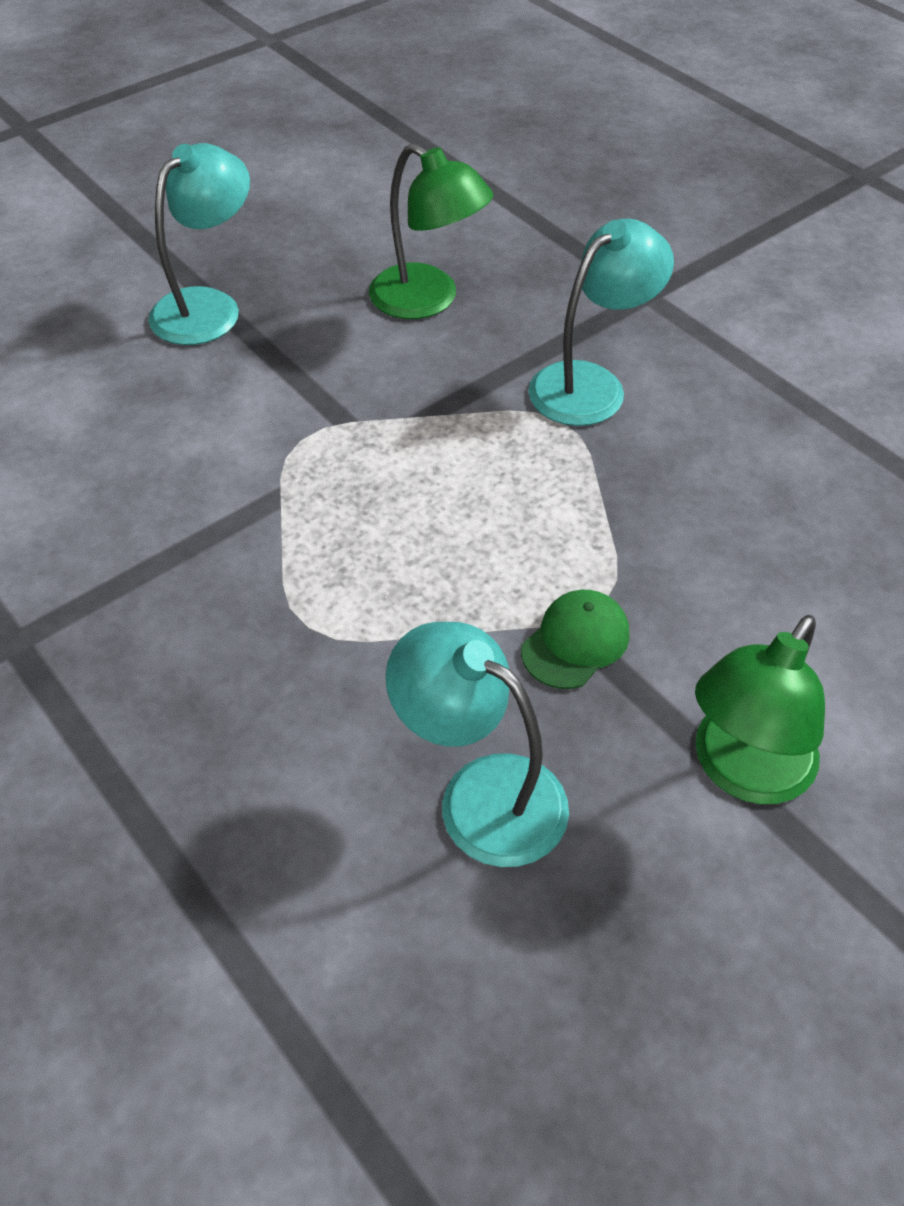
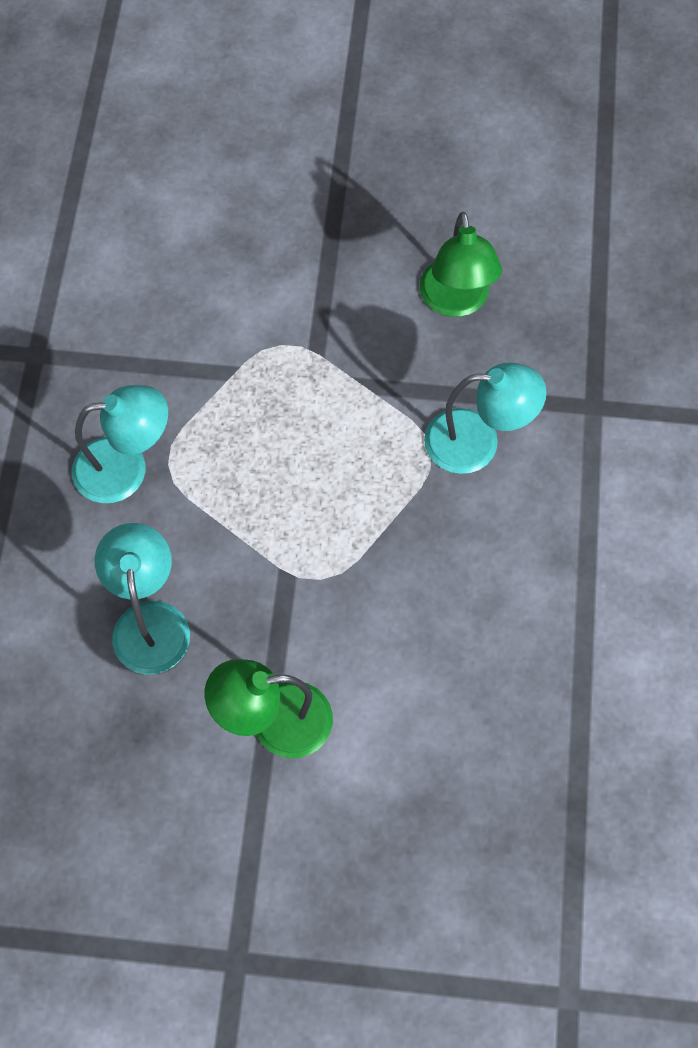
camera: 45 degrees right, 15 degrees up
(208, 306) = (328, 204): turquoise lamp -> turquoise lamp (126, 468)
(575, 642) = (279, 587): green cap -> none

